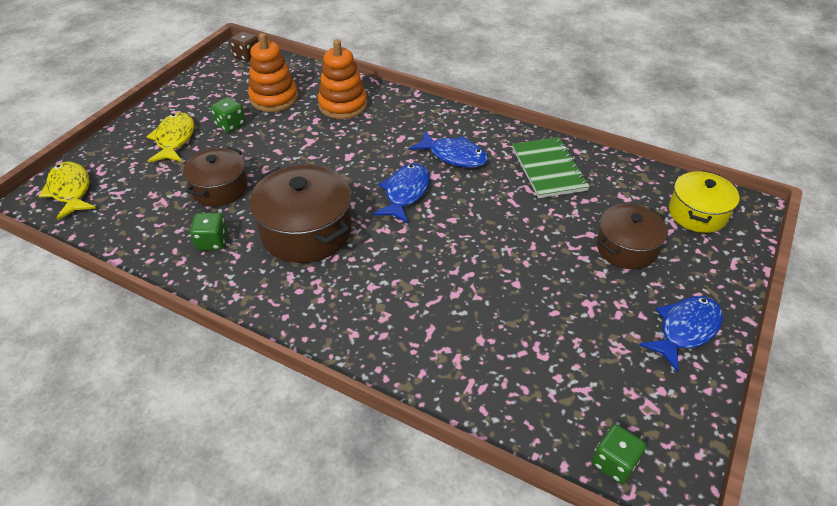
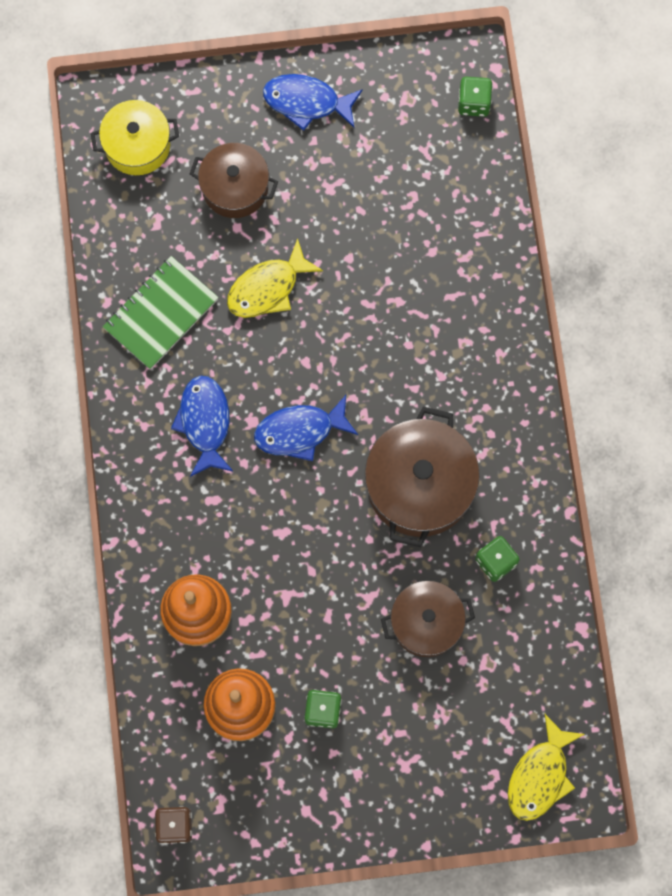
camera: 125 degrees left, 30 degrees up
(174, 139) = (391, 749): yellow fish -> yellow fish (268, 288)

